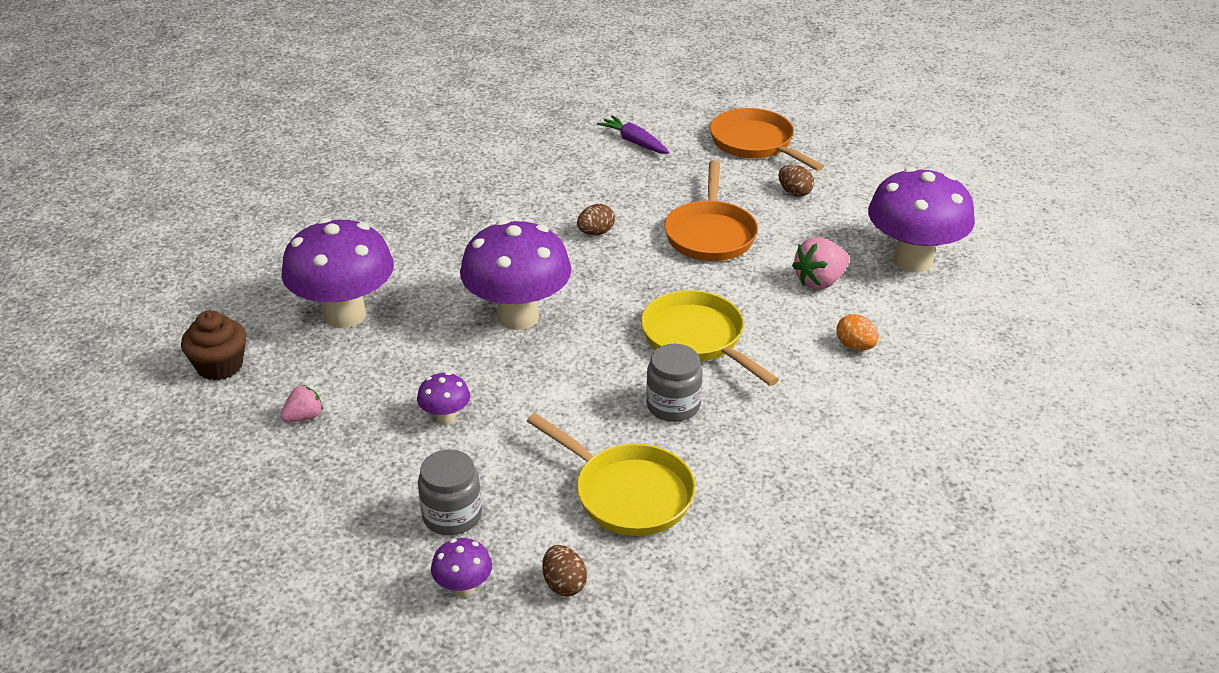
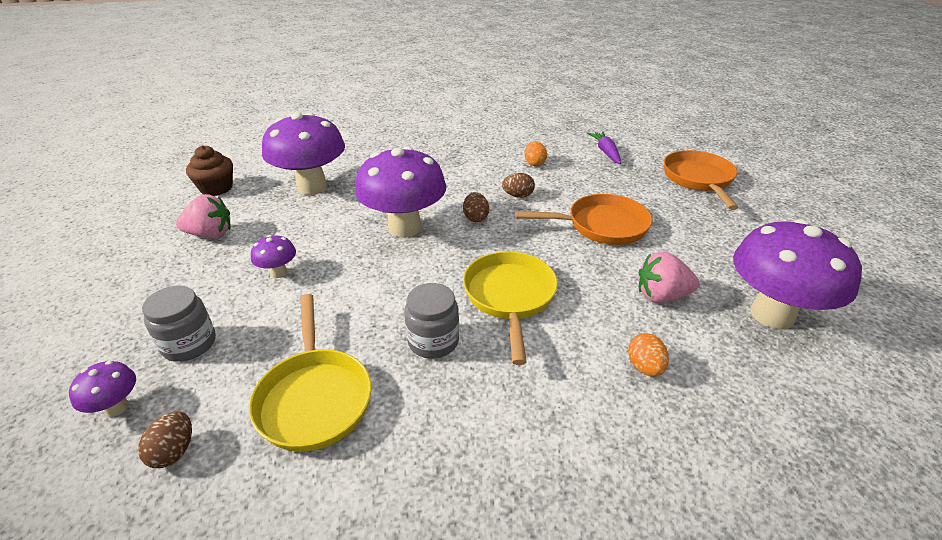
camera: 35 degrees right, 0 degrees up
(304, 417) = (210, 234): pink strawberry -> pink strawberry, size x1.63
(571, 185) = (534, 163): none -> orange egg
(710, 234) = (601, 226): orange pan -> orange pan turned 135 degrees counterclockwise
(794, 192) = (701, 221): brown egg -> brown egg (475, 218)

